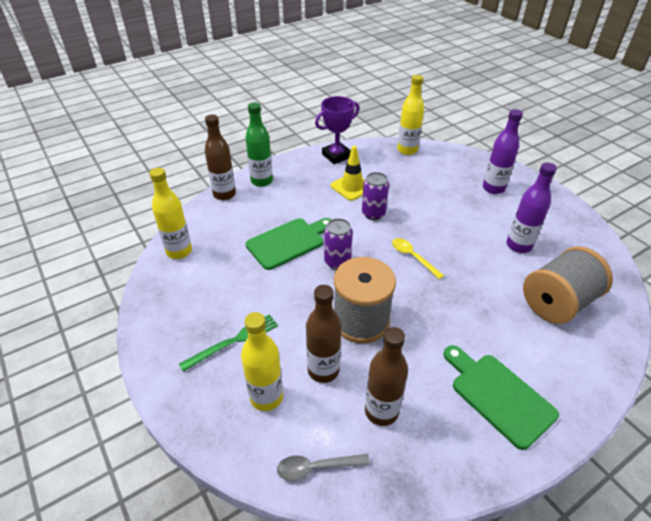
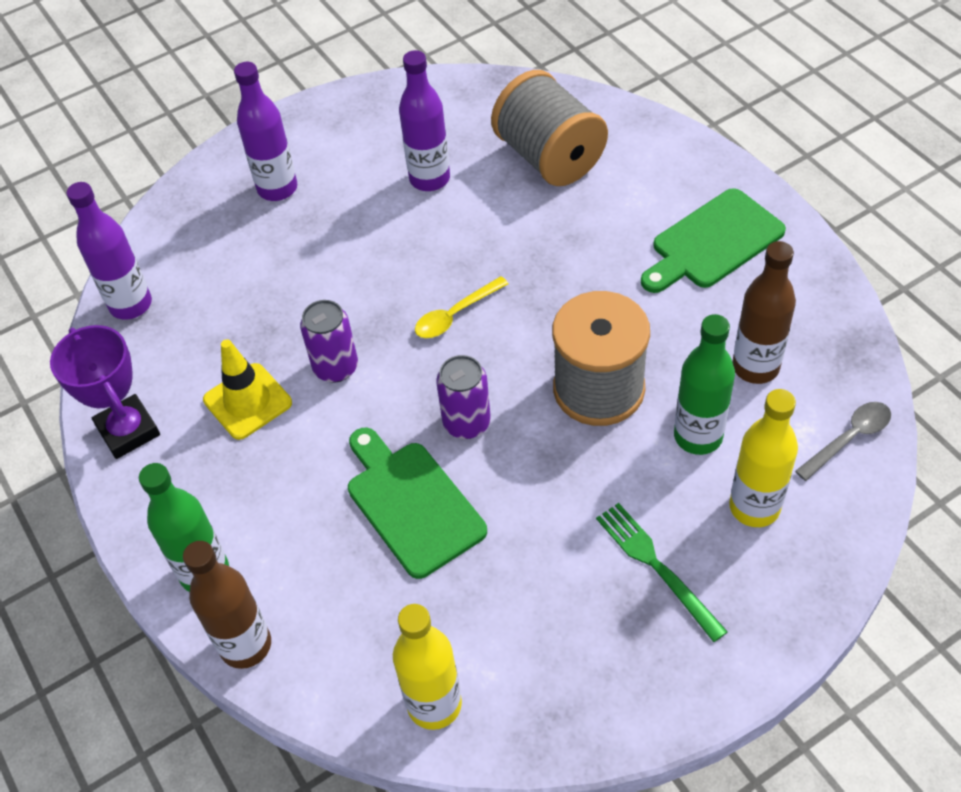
camera: 85 degrees left, 10 degrees up
(316, 467) = (849, 439): grey spoon -> grey spoon turned 120 degrees counterclockwise
(323, 370) = (698, 436): brown bottle -> green bottle
(407, 150) = (131, 305): yellow bottle -> purple bottle

